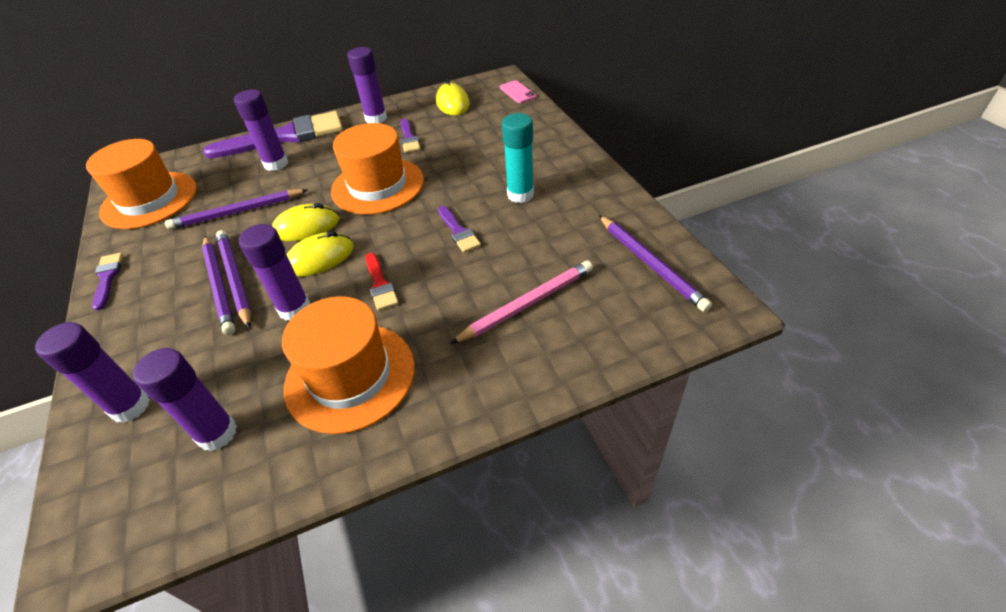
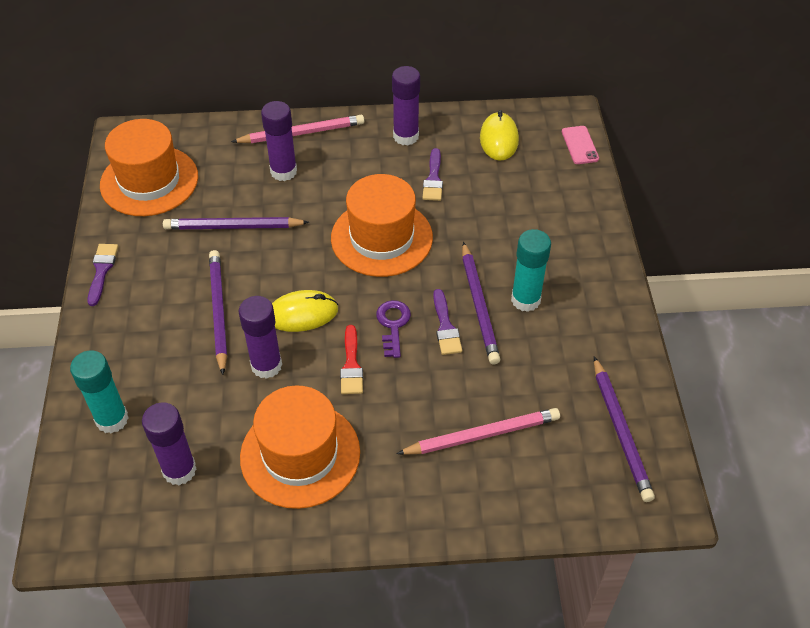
camera: 15 degrees right, 5 degrees up
(130, 406) = (112, 419): purple glue stick -> turquoise glue stick
(219, 286) = (202, 315): purple pencil -> purple pencil (479, 305)
(286, 137) = (301, 133): purple brush -> pink pencil
(306, 226) = (297, 269): yellow mouse -> none
(409, 243) = (393, 324): none -> purple key

